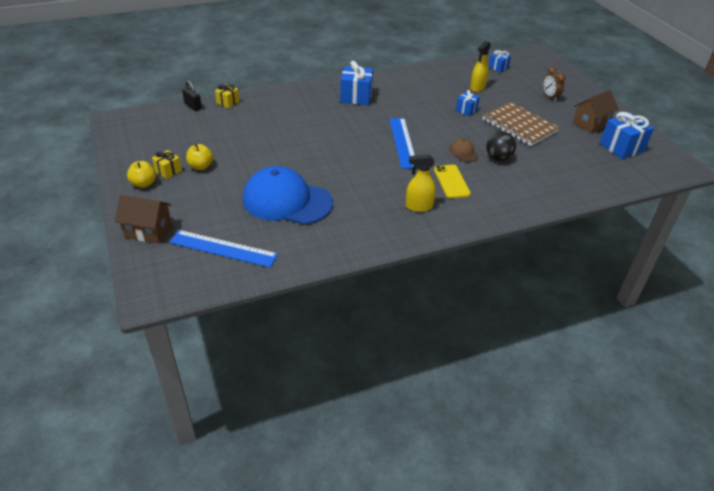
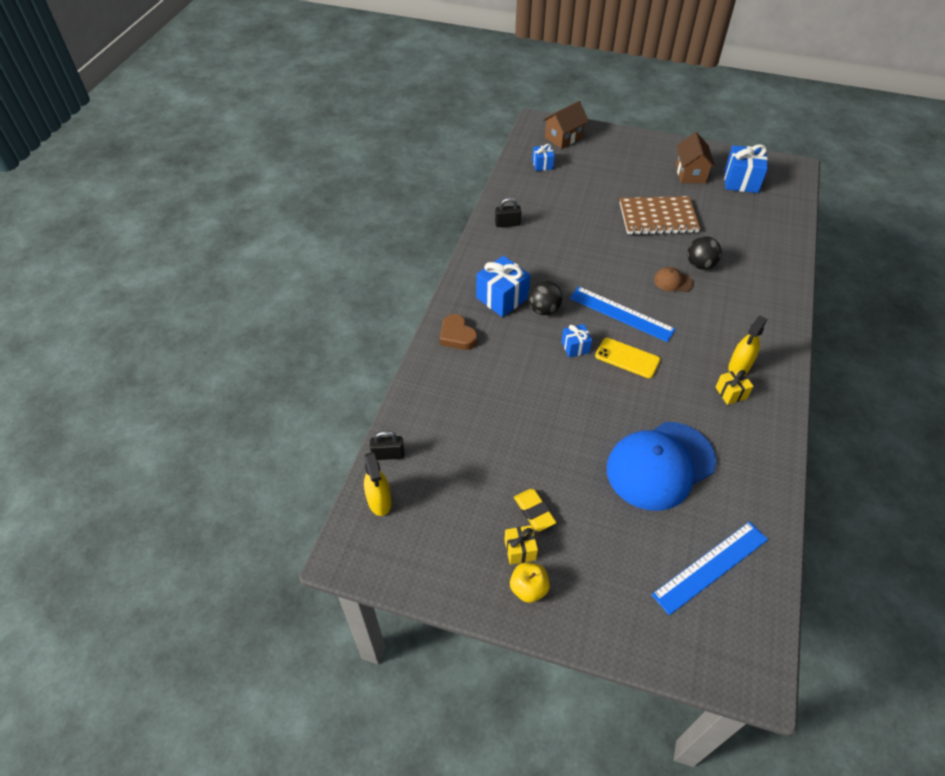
camera: 50 degrees left, 10 degrees up
(148, 231) = (632, 627): brown house -> brown house (563, 137)
(201, 166) = (534, 512): yellow apple -> yellow eraser
(228, 102) = (411, 416): yellow gift -> yellow gift (731, 393)
(305, 94) = (457, 336): none -> brown heart
(366, 113) = (543, 309): none -> black ball
(423, 76) = (507, 224): none -> black padlock
(451, 181) = (715, 319): yellow phone -> yellow phone (627, 358)
(466, 110) = (601, 234): blue gift -> blue gift (575, 347)
(477, 87) = (566, 201): yellow spray bottle -> yellow spray bottle (379, 501)
(550, 97) = (626, 168): brown clock -> none

